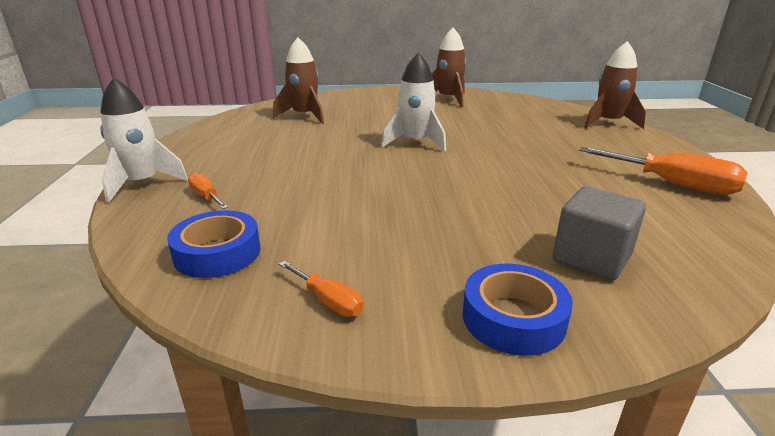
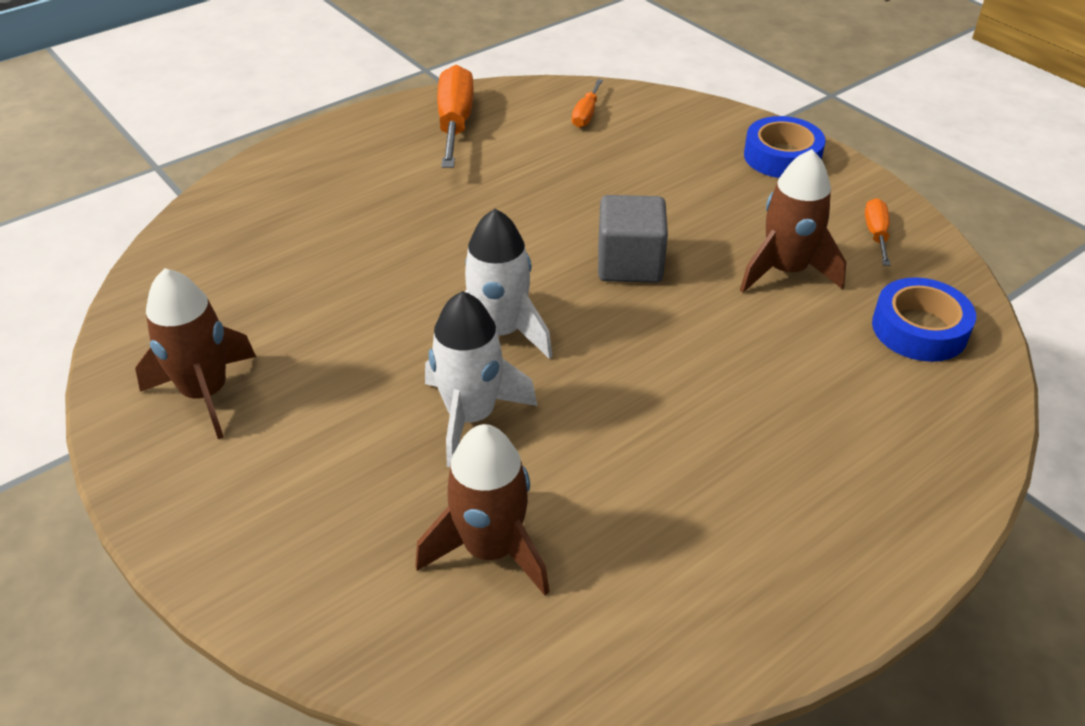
camera: 125 degrees left, 15 degrees up
(142, 183) = (928, 520): white rocket -> white rocket (471, 416)
(206, 197) = (867, 422): orange screwdriver -> orange screwdriver (586, 115)
(591, 258) = (663, 142): grey cube -> grey cube (629, 264)
(608, 123) = (247, 189): brown rocket -> brown rocket (785, 271)

